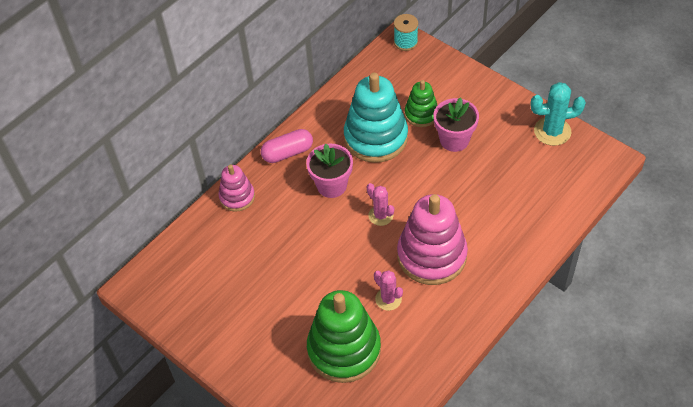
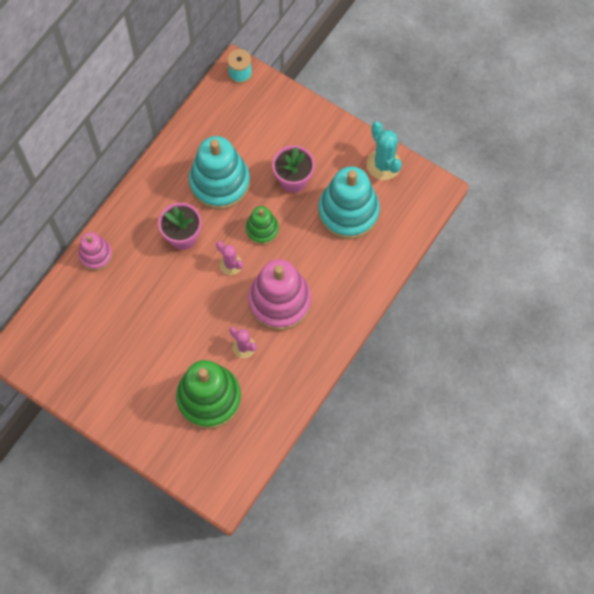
camera: 10 degrees left, 15 degrees up
(287, 153) = (138, 205): pink capsule -> none
(421, 114) = (261, 154): green stacking toy -> green stacking toy (262, 229)
(512, 173) = (348, 212): none -> turquoise stacking toy
(552, 131) = (383, 165): turquoise cactus -> turquoise cactus turned 75 degrees clockwise

